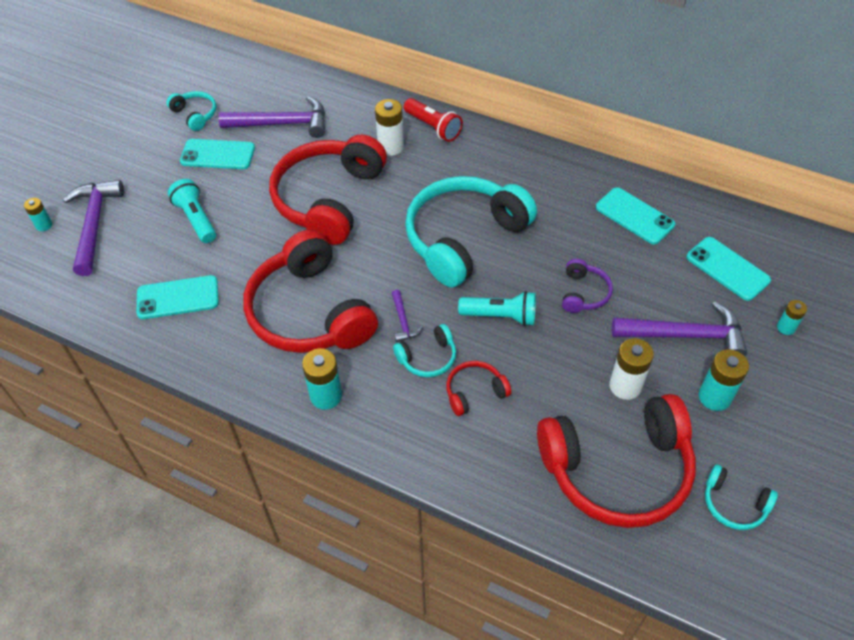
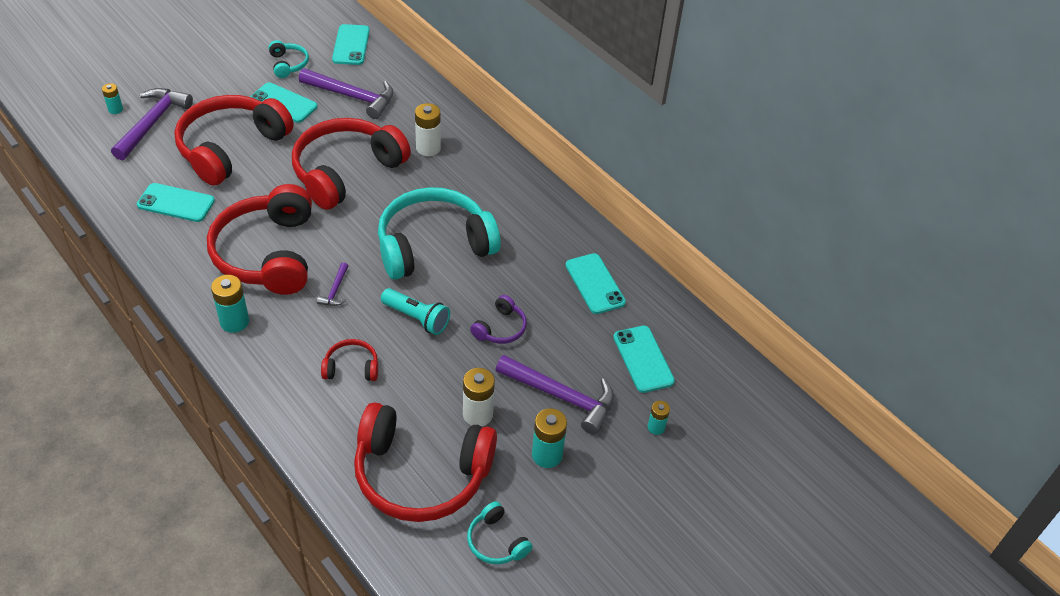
camera: 20 degrees right, 5 degrees down
(196, 219) = (231, 148): turquoise flashlight -> red headphones
(244, 74) = (351, 45): none -> turquoise phone
(428, 358) = (334, 326): turquoise headphones -> none
(433, 127) = (476, 145): red flashlight -> none

